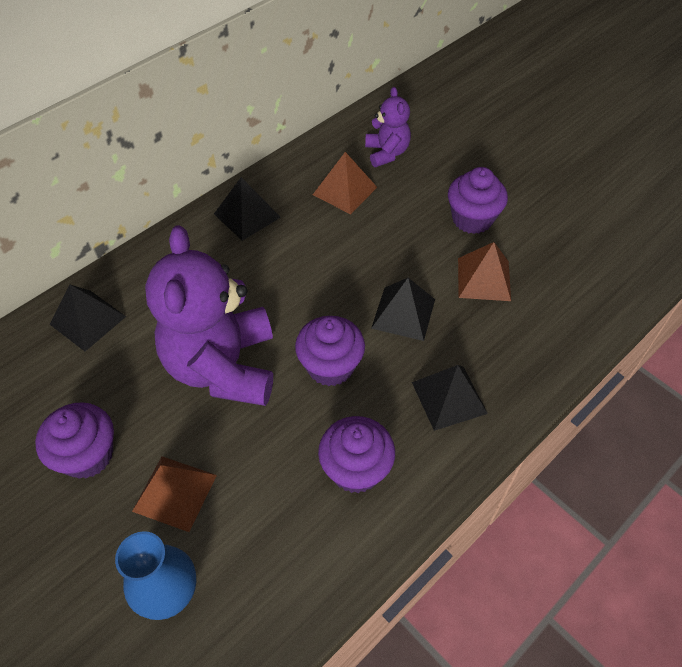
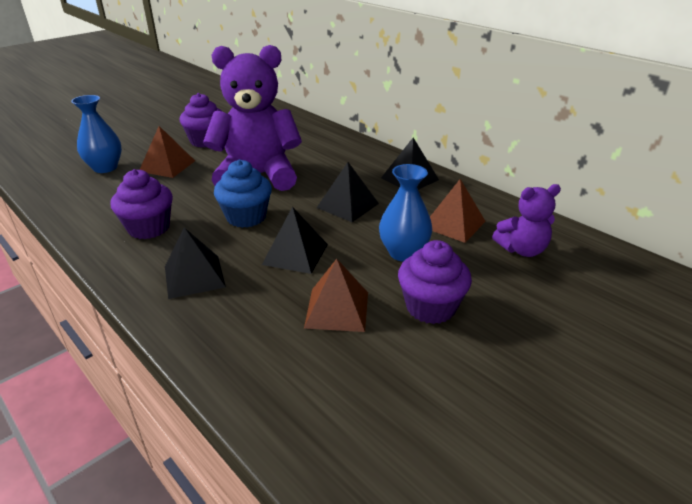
camera: 90 degrees right, 20 degrees down
(88, 320) = (306, 133): black pyramid -> black pyramid (347, 205)
(330, 366) = (246, 217): purple cupcake -> blue cupcake
(396, 230) = (403, 253): none -> blue vase

